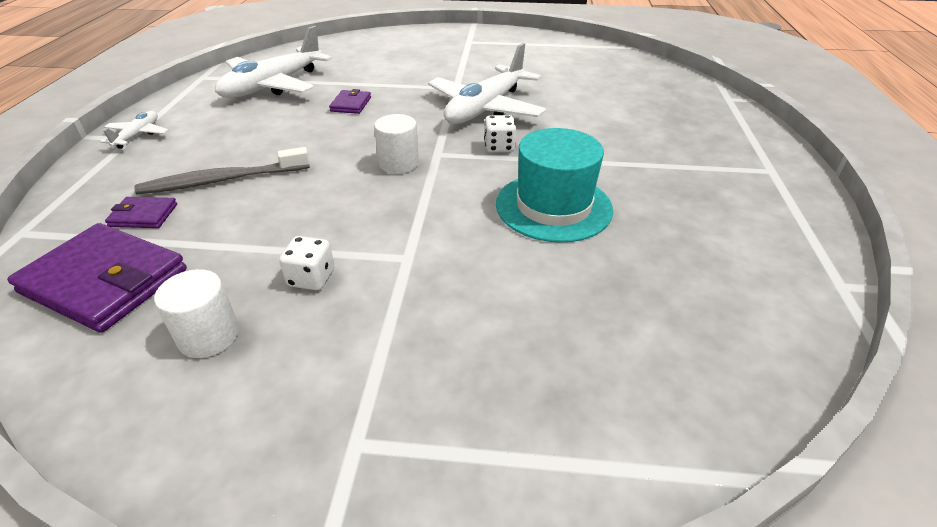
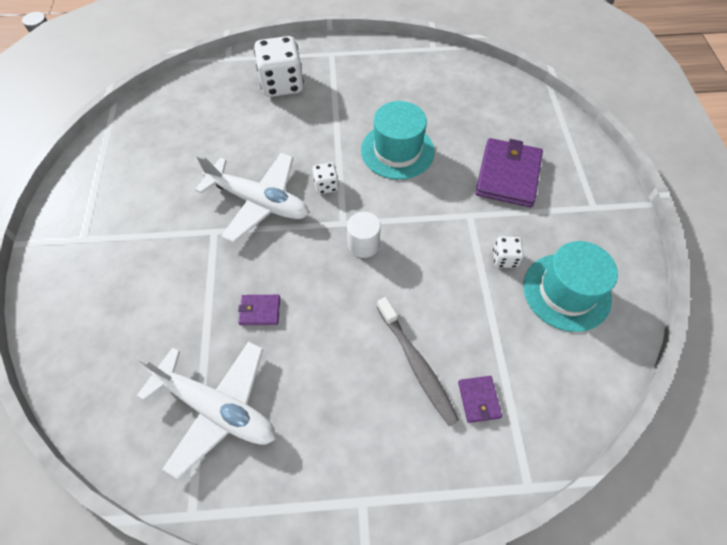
camera: 100 degrees left, 20 degrees up
(105, 281) = (551, 379): purple wallet -> purple wallet (508, 175)
(138, 135) = (355, 496): white plane -> none
(209, 336) = (566, 292): white cylinder -> turquoise hat
(687, 129) = (282, 84): none -> white dice

